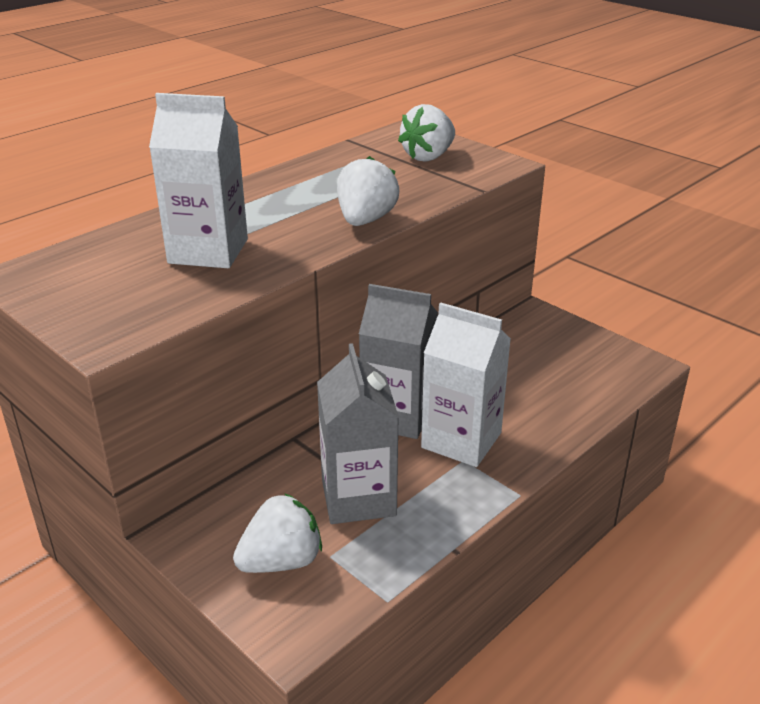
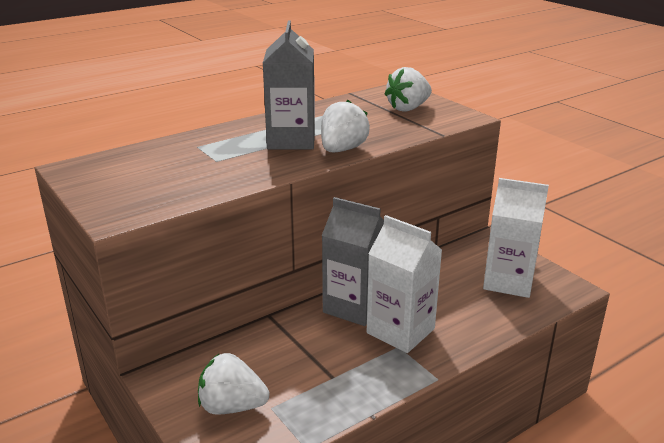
camera: 10 degrees right, 5 degrees down
(208, 251) = (215, 162): white carton -> white carton (508, 281)
(281, 561) = (232, 406): white strawberry -> white strawberry turned 150 degrees counterclockwise
(358, 497) = (306, 365): grey carton -> grey carton (291, 140)

